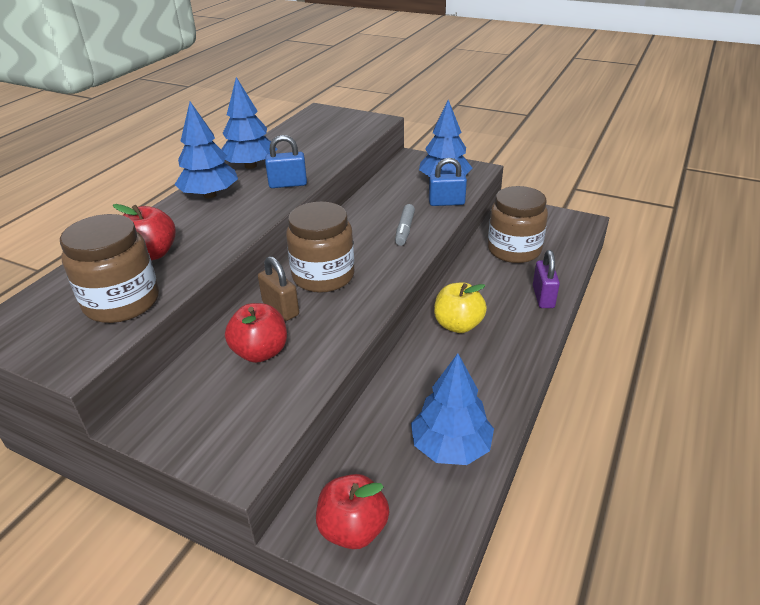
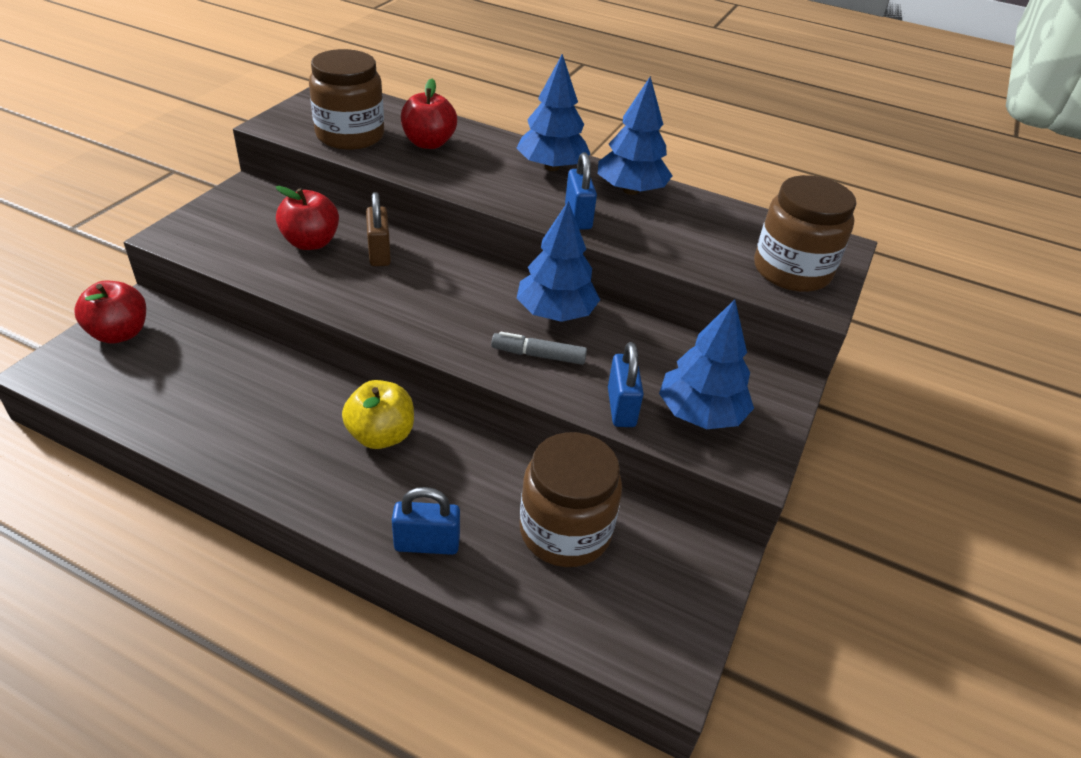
camera: 85 degrees right, 5 degrees up
(280, 308) = (379, 253): brown padlock -> brown padlock turned 60 degrees counterclockwise
(323, 276) = (435, 282): brown jar -> brown jar (791, 271)
(451, 446) = (180, 405): blue tree -> blue tree (556, 313)
(543, 297) = (427, 544): purple padlock -> blue padlock

